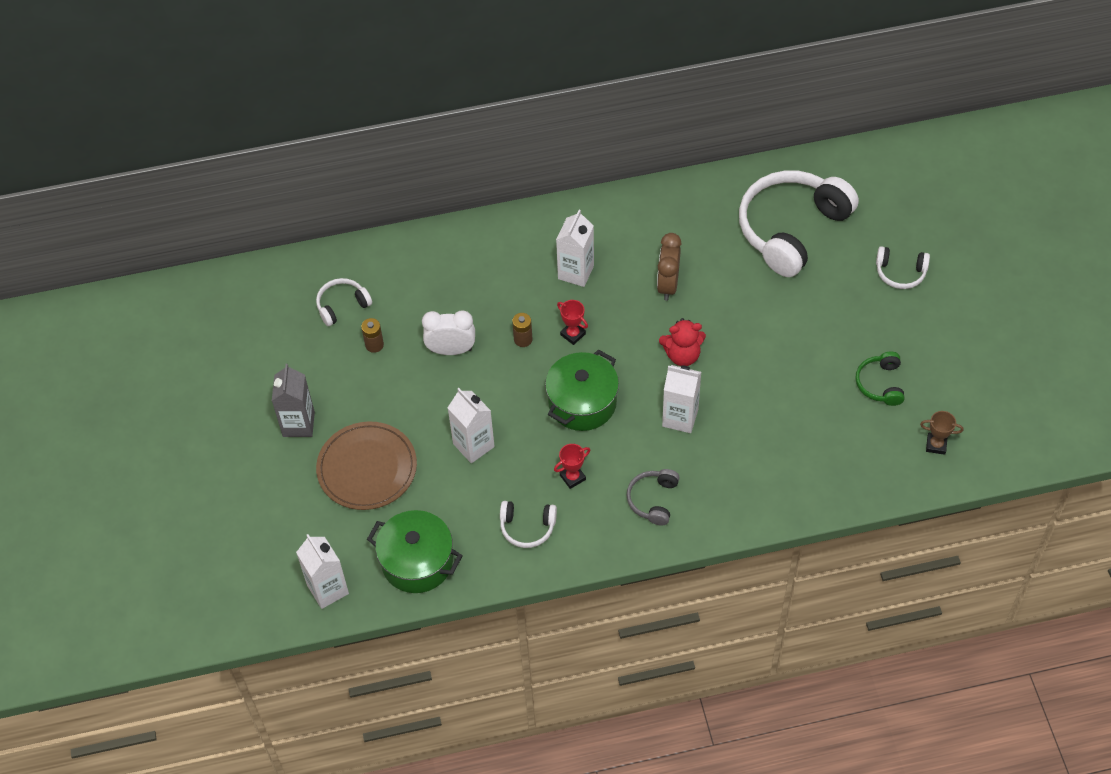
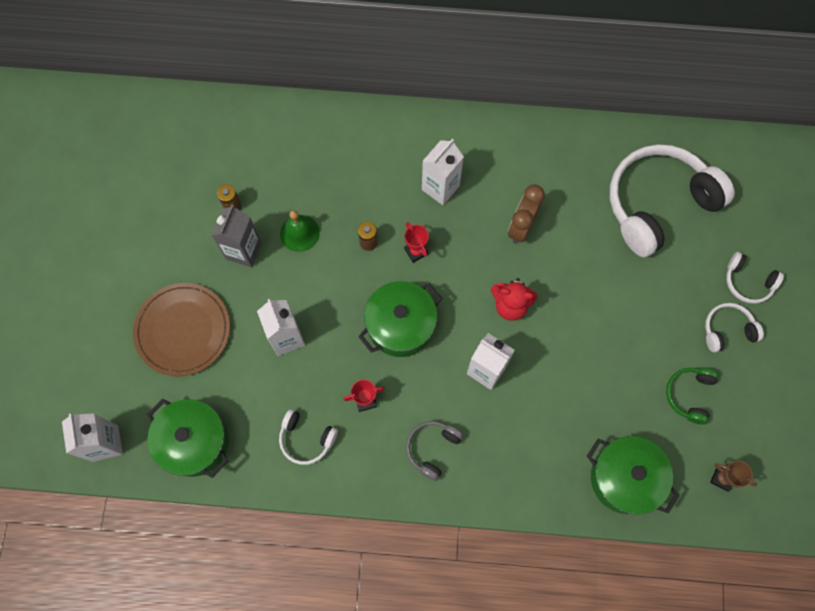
camera: 15 degrees right, 15 degrees up
(298, 424) = (138, 265): grey carton -> grey carton (243, 251)
(342, 305) = (218, 157): white headphones -> white headphones (727, 330)
(451, 350) = (299, 233): white clock -> green bell
(845, 471) = (624, 478): none -> green pot

